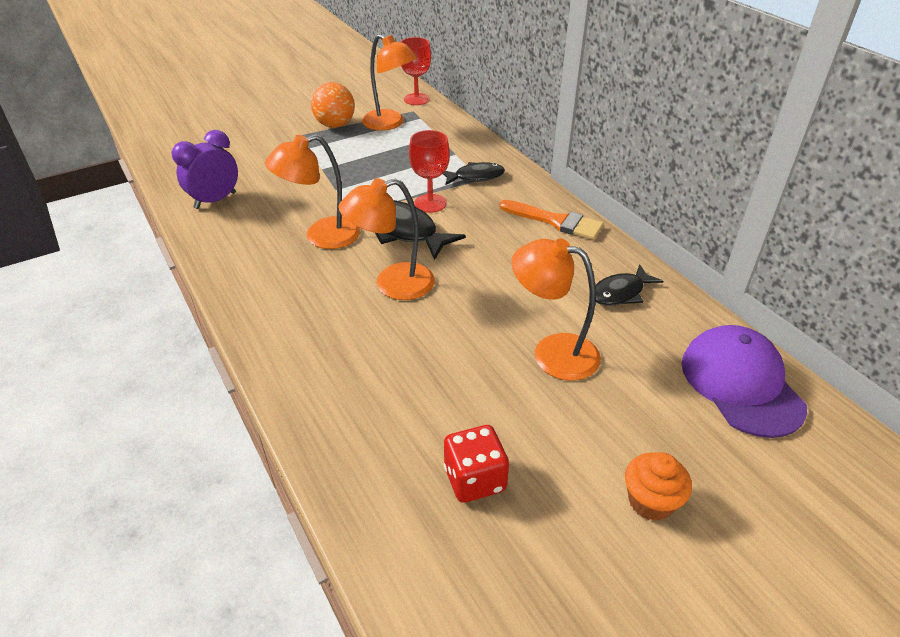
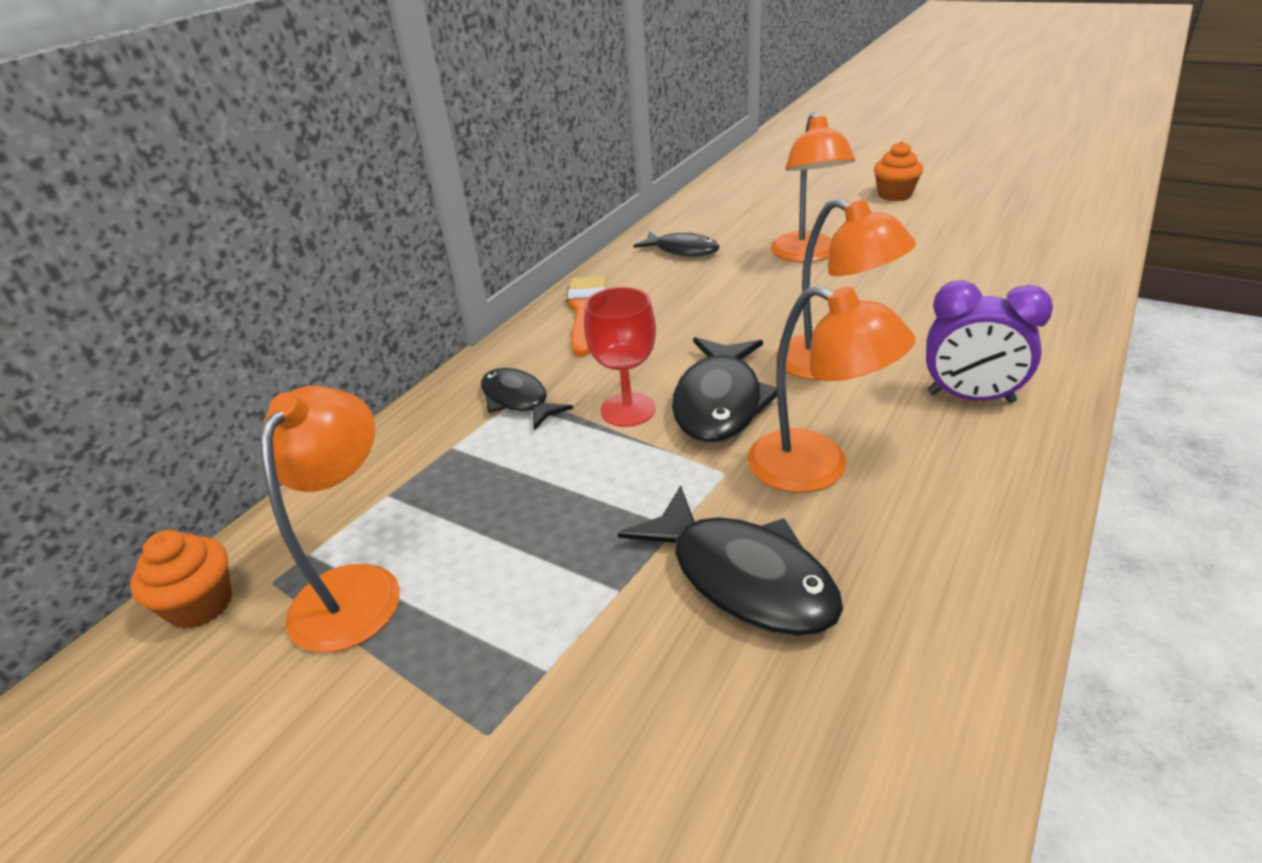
camera: 115 degrees left, 5 degrees down
(215, 200) = (882, 690): purple clock -> purple clock (970, 397)
(292, 194) = (743, 577): none -> black fish
(335, 125) = (399, 688): orange ball -> none
(416, 99) = (201, 605): red goblet -> orange cupcake
(474, 479) = (983, 243): red dice -> none
(741, 384) = (740, 193): purple cap -> none

